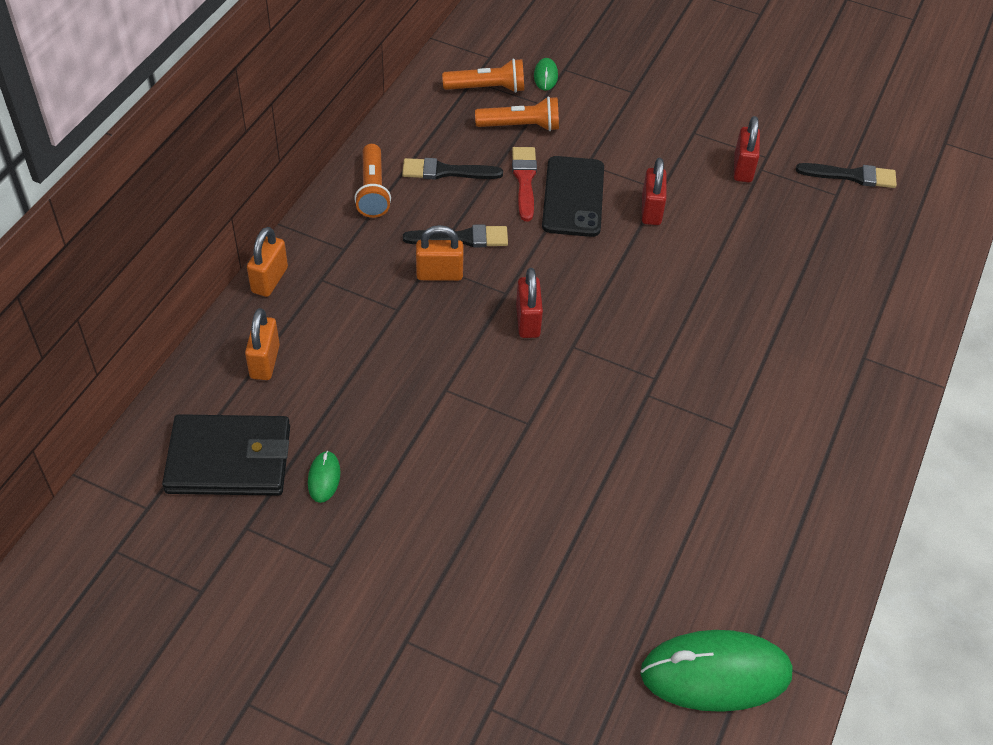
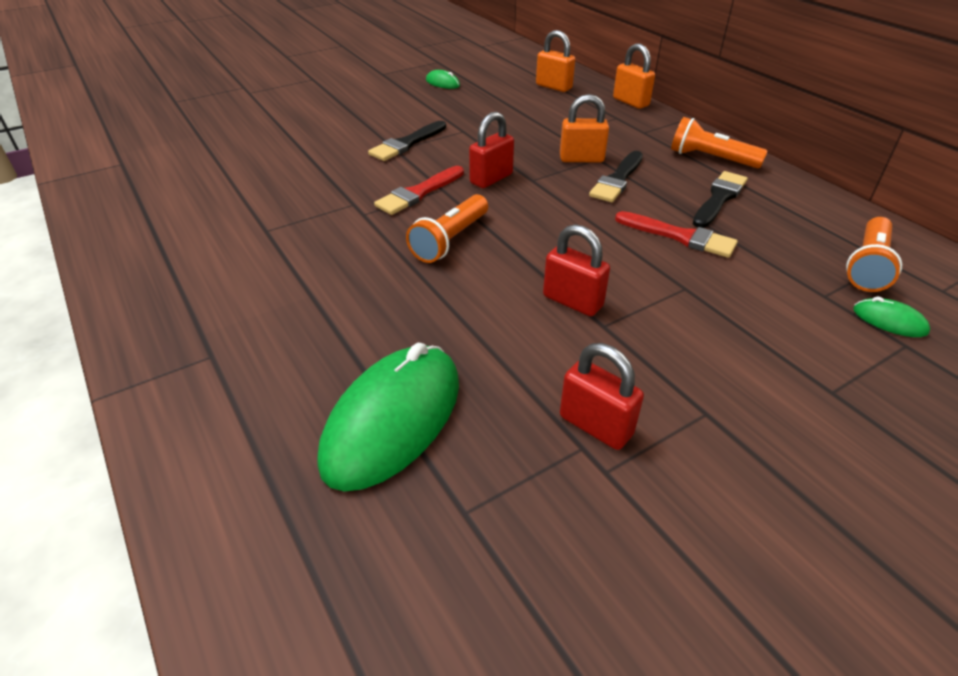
camera: 125 degrees right, 10 degrees down
(229, 459) = (488, 66): black wallet -> none
(439, 274) = (581, 159): orange padlock -> orange padlock turned 60 degrees clockwise
(521, 126) = (780, 265): orange flashlight -> orange flashlight (450, 240)
(527, 321) = (491, 179): red padlock -> red padlock turned 75 degrees counterclockwise
(573, 197) = (633, 257): black phone -> none
(593, 359) = (418, 193): none -> red brush
(715, 673) = (136, 147): green mouse -> green mouse (393, 420)
(851, 176) = (489, 568): black brush -> black brush (407, 143)

